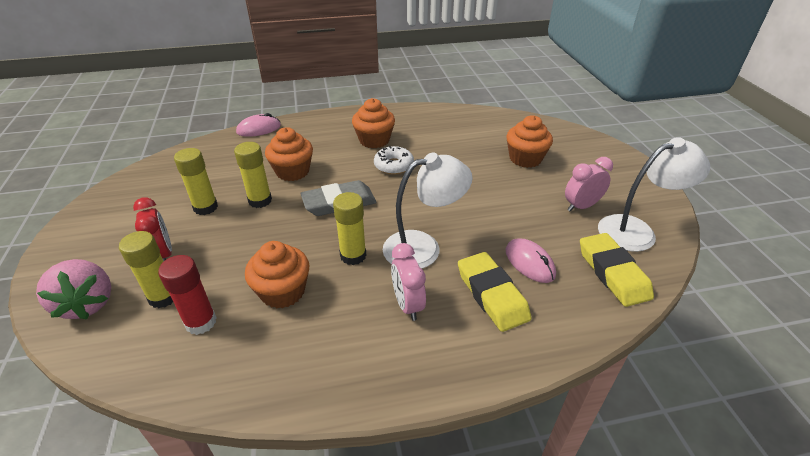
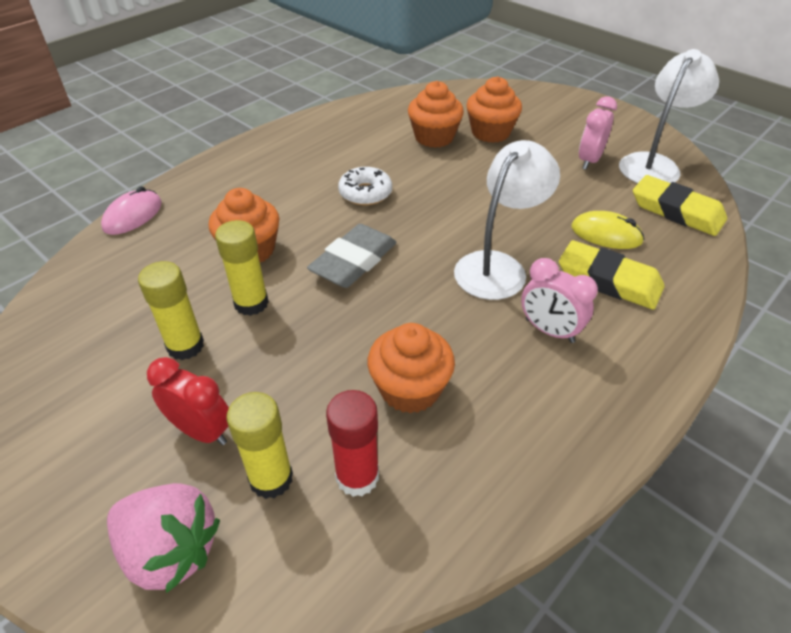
camera: 35 degrees left, 5 degrees up
(353, 255) = (438, 311): yellow glue stick -> none
(374, 140) = (308, 172): orange cupcake -> orange cupcake (434, 137)
(529, 263) = (606, 234): pink mouse -> yellow mouse

